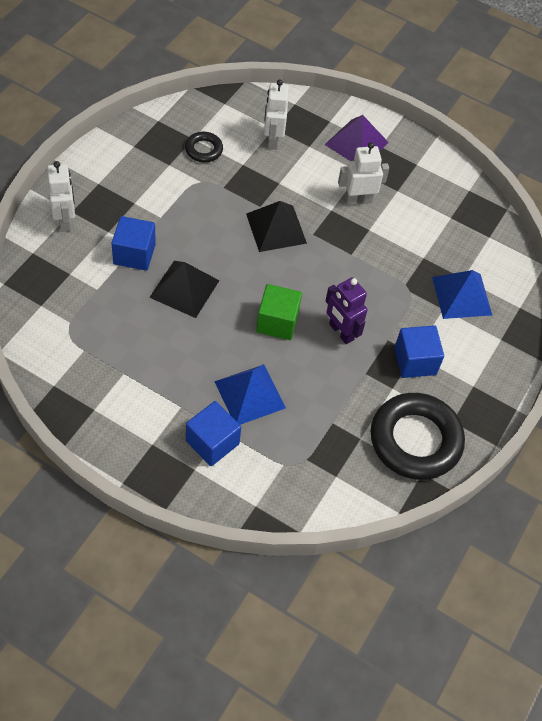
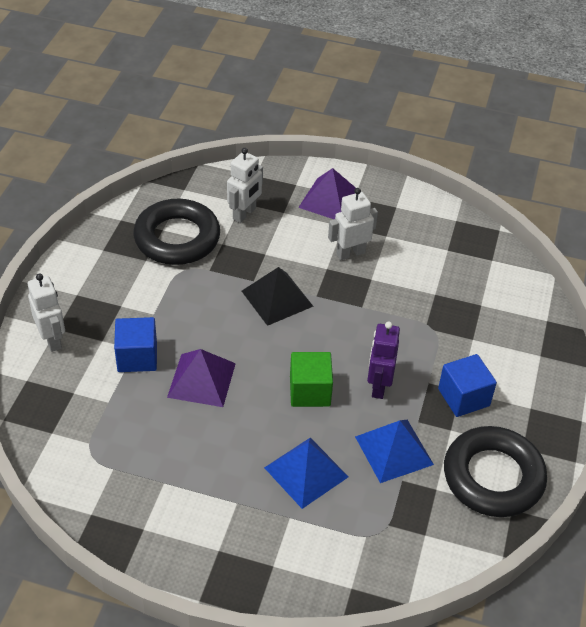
camera: 10 degrees left, 10 degrees down
(184, 289) = (201, 380): black pyramid -> purple pyramid
(203, 150) = (177, 238): black ring -> black ring, size x2.12
(212, 442) = (283, 532): blue cube -> none
(272, 140) = (244, 214): white robot -> white robot turned 135 degrees counterclockwise
(341, 332) = (378, 386): purple robot -> purple robot turned 60 degrees clockwise
(461, 296) = (486, 322): blue pyramid -> blue pyramid (394, 450)

